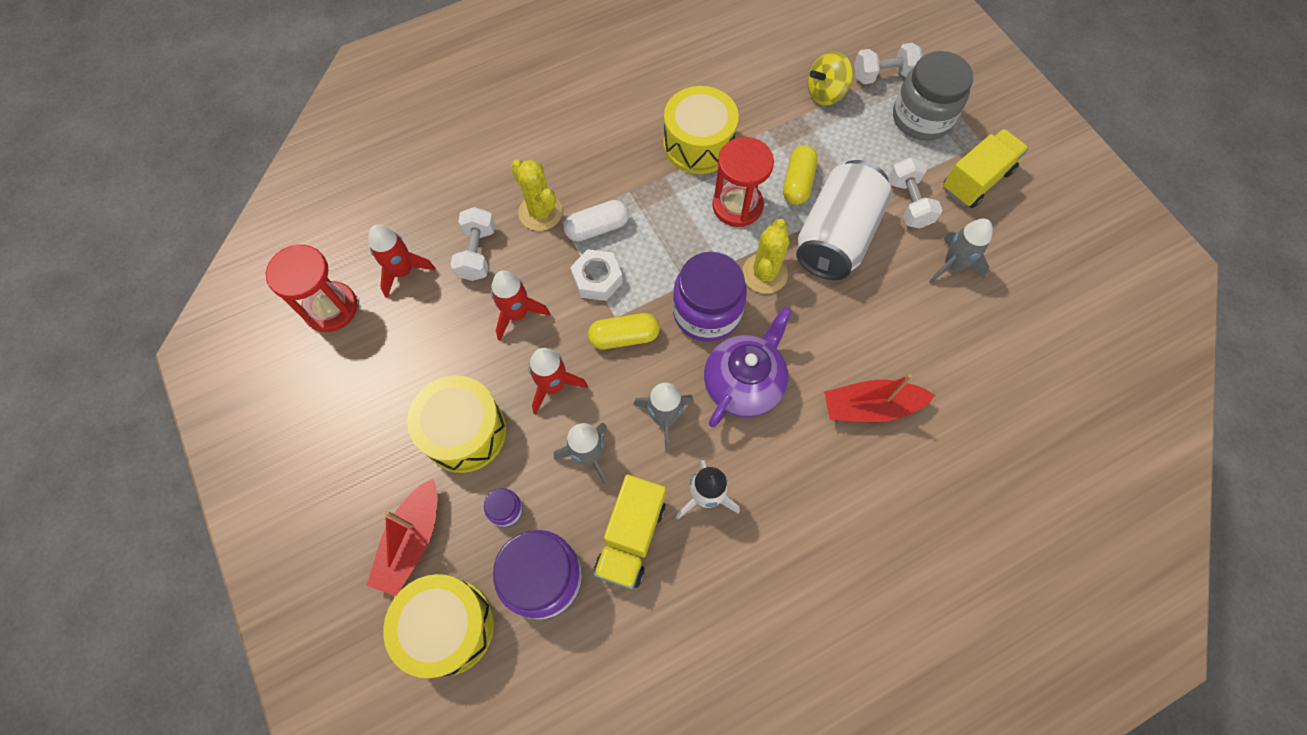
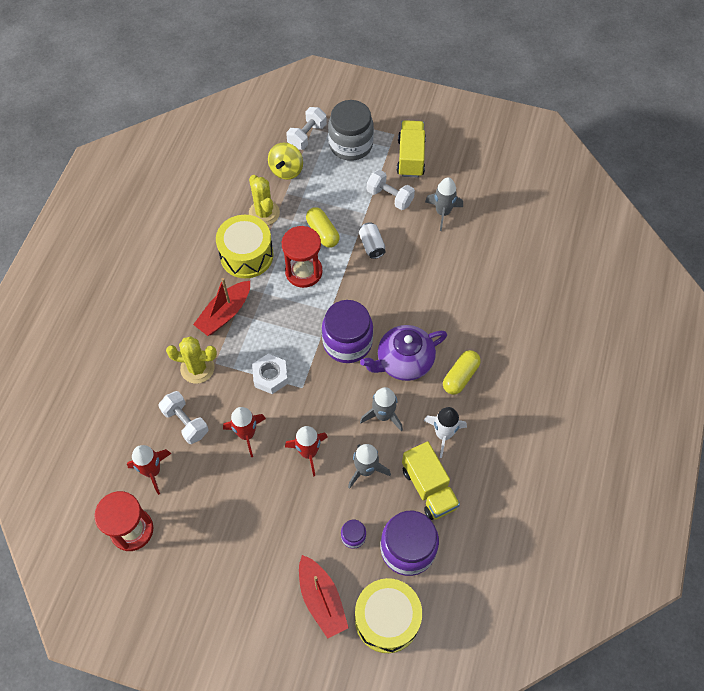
camera: 45 degrees left, 5 degrees down
(464, 432) = (287, 520): yellow drum -> none
(597, 228) = (240, 349): white capsule -> none
(624, 337) = (318, 393): yellow capsule -> yellow capsule (460, 376)
(743, 383) = (403, 362): purple teapot -> purple teapot turned 105 degrees counterclockwise
(764, 274) = (356, 296): yellow cactus -> yellow cactus (264, 213)
(836, 236) = (371, 245): white can -> white can, size x0.44
(870, 407) = (474, 318): red boat -> red boat (225, 313)

